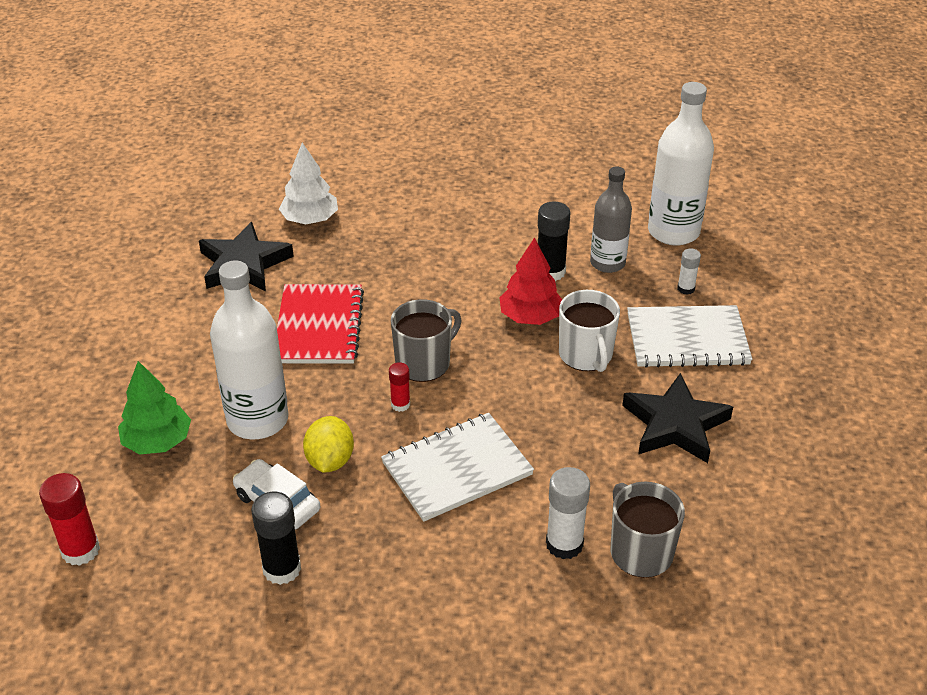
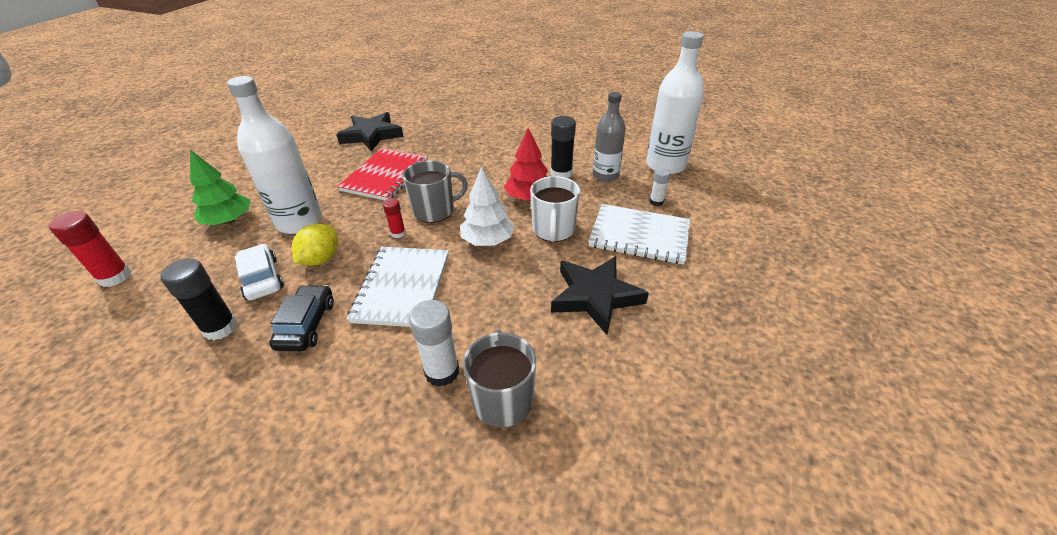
camera: 20 degrees right, 0 degrees up
(310, 219) = (429, 120): white tree -> white tree (487, 240)
(380, 538) = (306, 324): none -> black car
(457, 469) = (402, 287): white notebook -> white notebook turned 75 degrees counterclockwise

